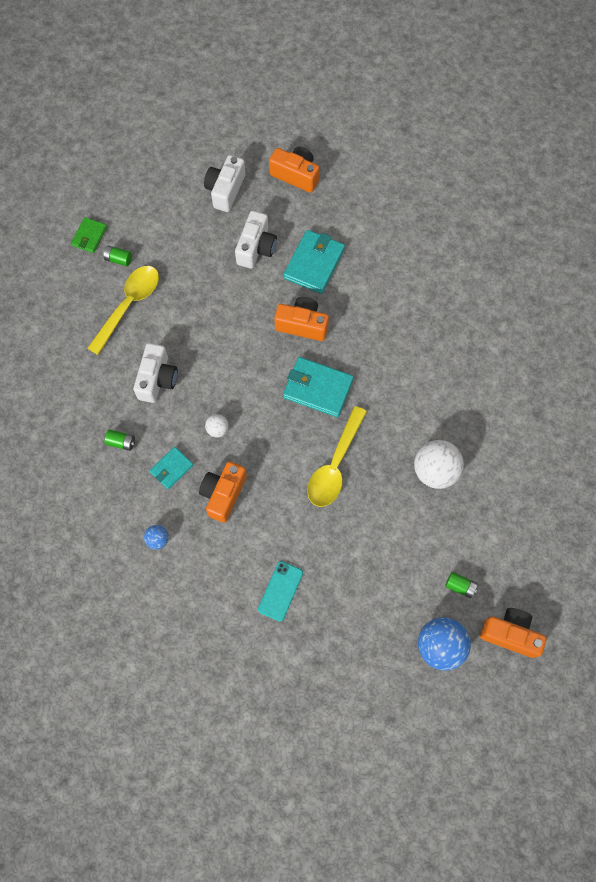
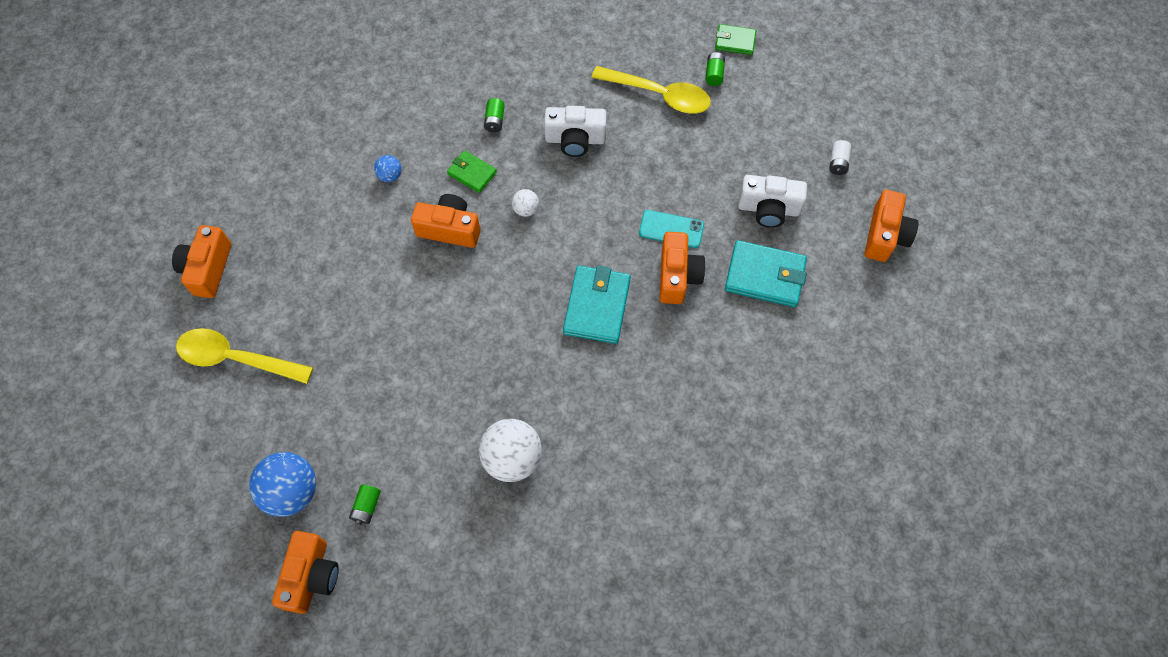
camera: 80 degrees right, 5 degrees down
(171, 468) = (472, 173): turquoise wallet -> green wallet
(220, 712) = (208, 269): none -> orange camera
(225, 190) = (838, 162): white camera -> white battery
(280, 591) = (344, 306): turquoise phone -> turquoise phone (671, 229)
(335, 465) = (502, 340): yellow spoon -> yellow spoon (236, 358)

